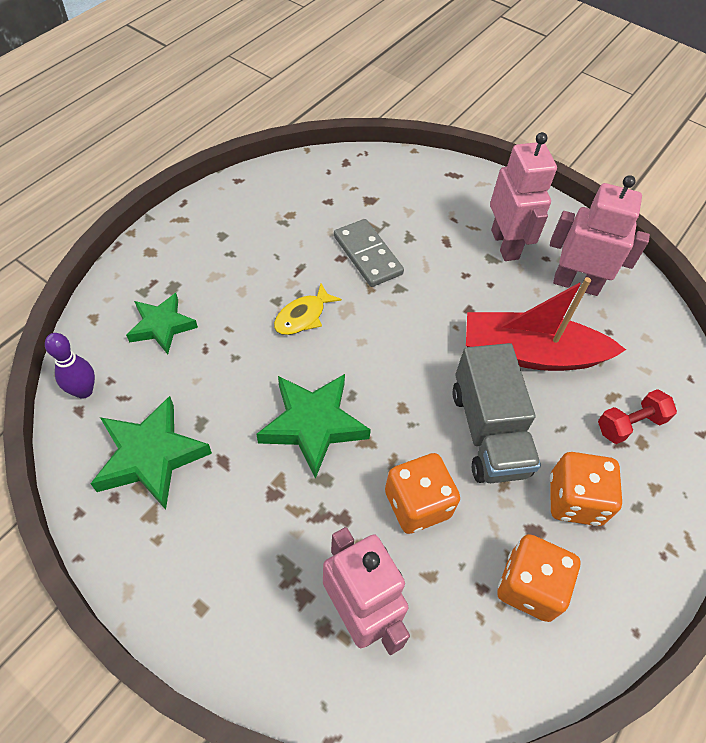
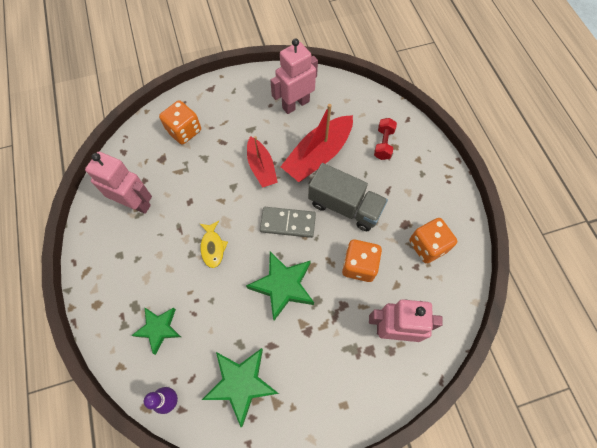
camera: 50 degrees left, 10 degrees up
(368, 255) = (199, 186): grey domino -> grey domino (288, 223)
(452, 301) = (261, 167): none -> red boat
(505, 244) = (247, 116): pink robot -> pink robot (135, 203)
(574, 500) = (402, 196): orange dice -> orange dice (184, 131)

